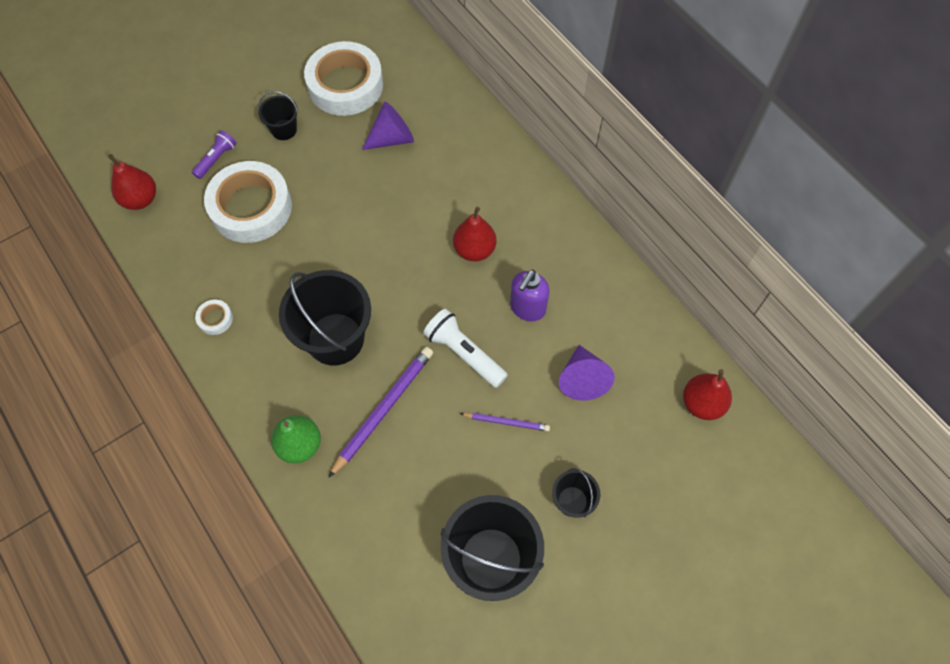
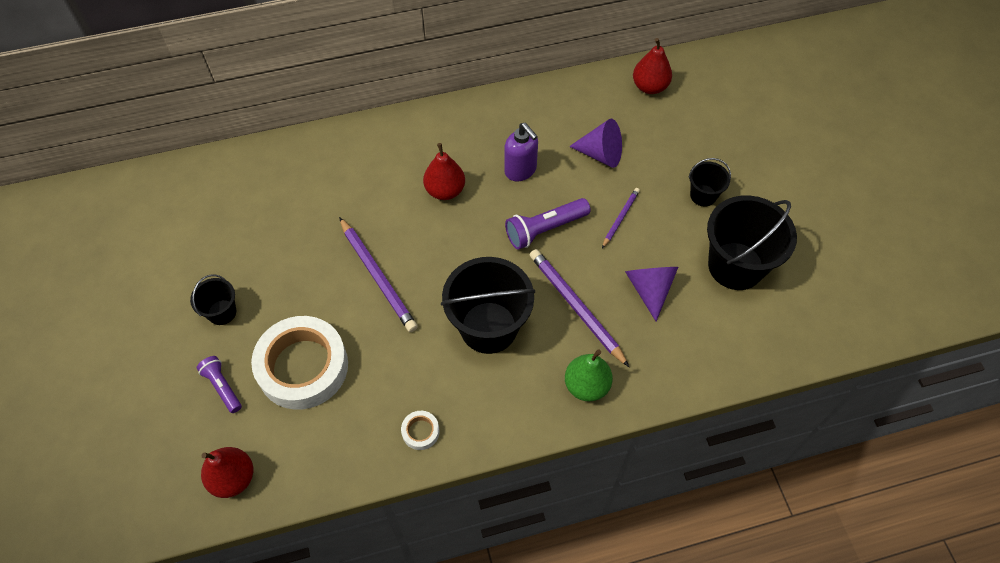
camera: 70 degrees left, 5 degrees down
(345, 85) = (199, 242): white tape -> none
(358, 229) = (377, 276): none -> purple pencil
(392, 138) = (288, 219): purple cone -> purple cone (649, 289)
(464, 353) = (545, 229): white flashlight -> purple flashlight

